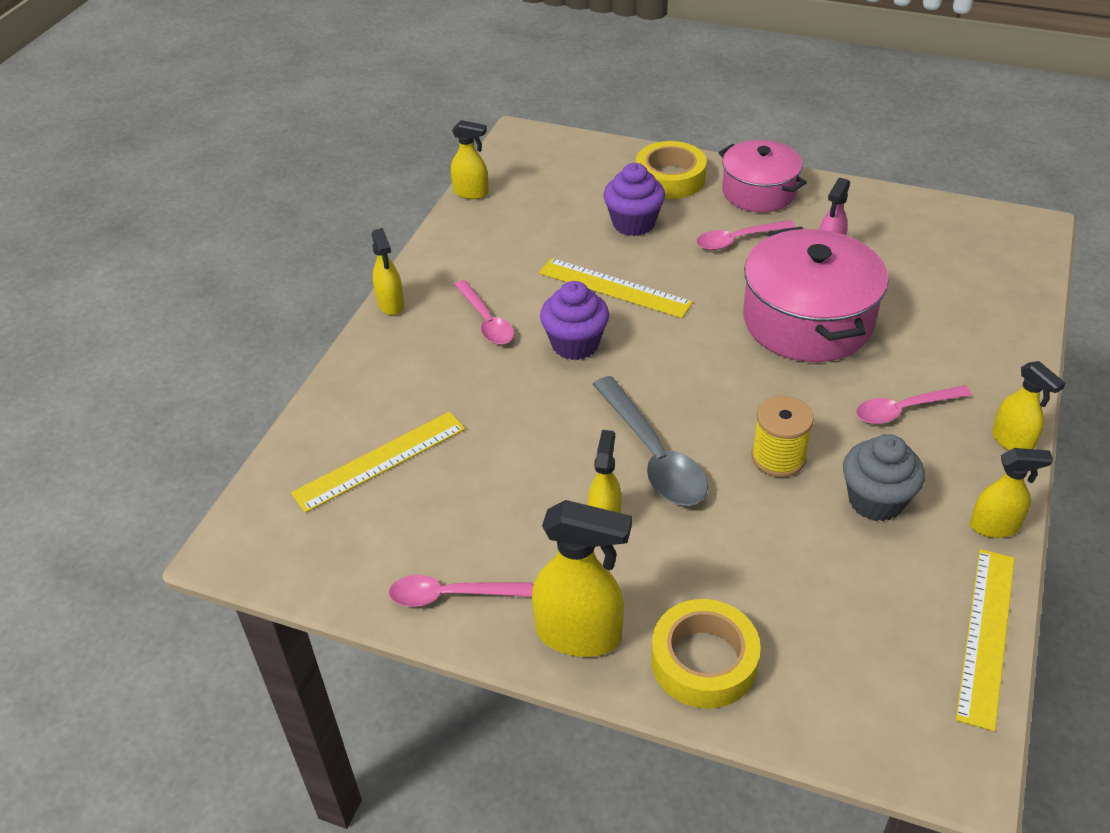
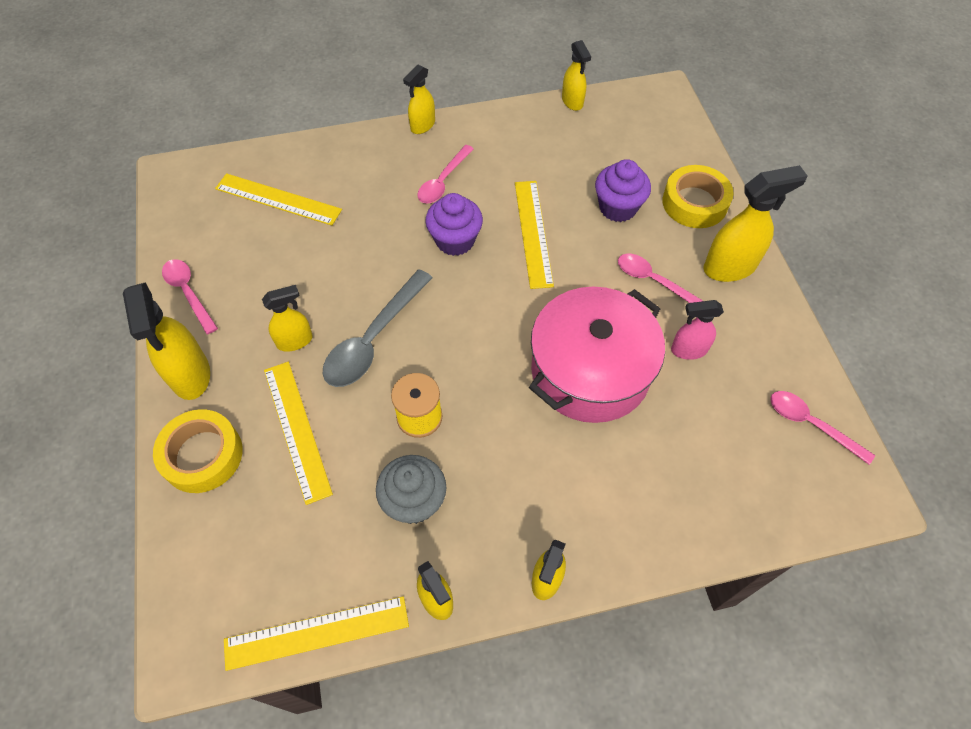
camera: 55 degrees right, 15 degrees up
(727, 562) = (297, 430): none -> yellow ruler
(759, 192) = (730, 267): pink pot -> yellow spray bottle
(903, 410) = (530, 482): pink spoon -> pink spoon (811, 424)

